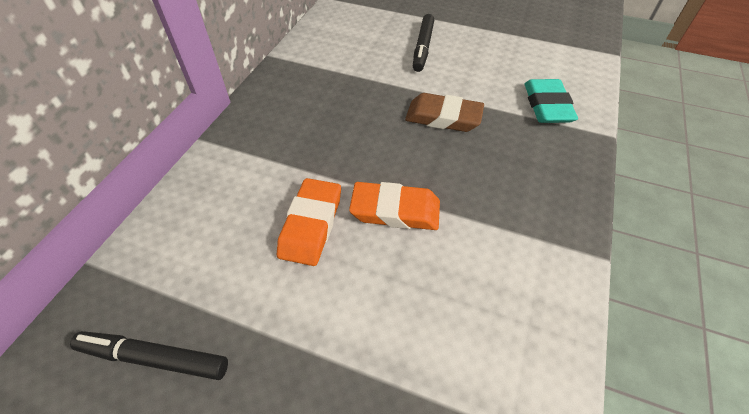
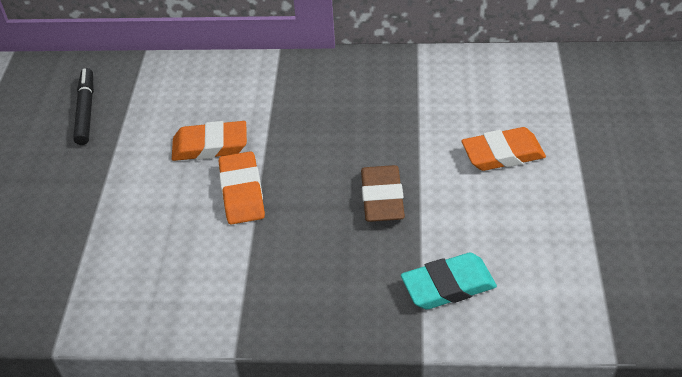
camera: 75 degrees right, 5 degrees down
(423, 47) = (502, 154): black marker -> orange eraser

